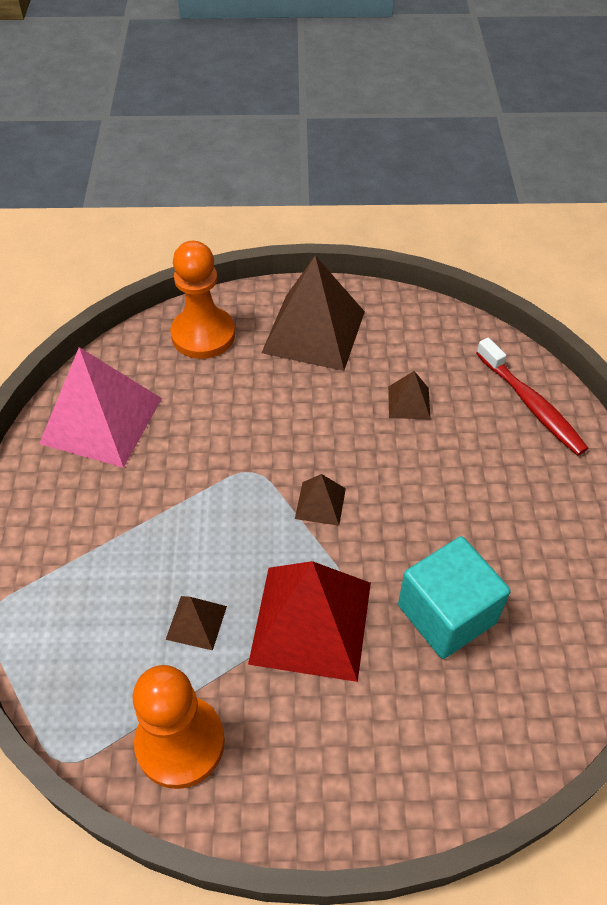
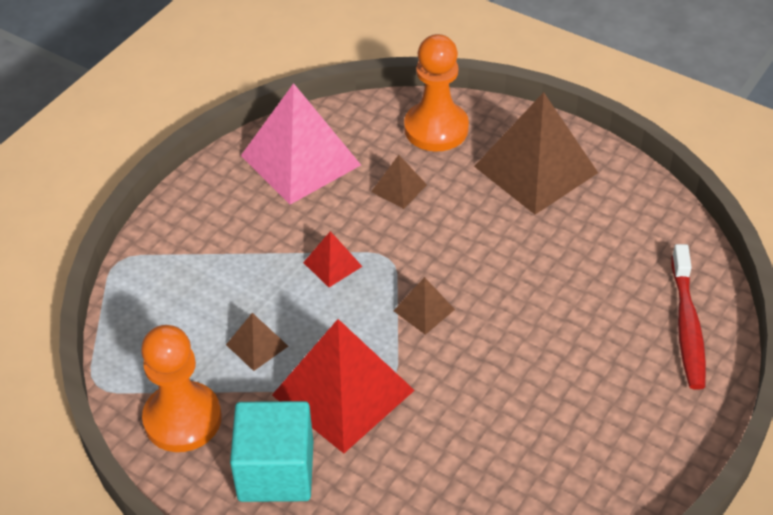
camera: 35 degrees right, 5 degrees down
(207, 504) = (332, 264): none -> red pyramid
(409, 402) = (571, 268): brown pyramid -> brown pyramid (399, 188)
(446, 614) = (457, 446): turquoise cube -> turquoise cube (276, 471)

